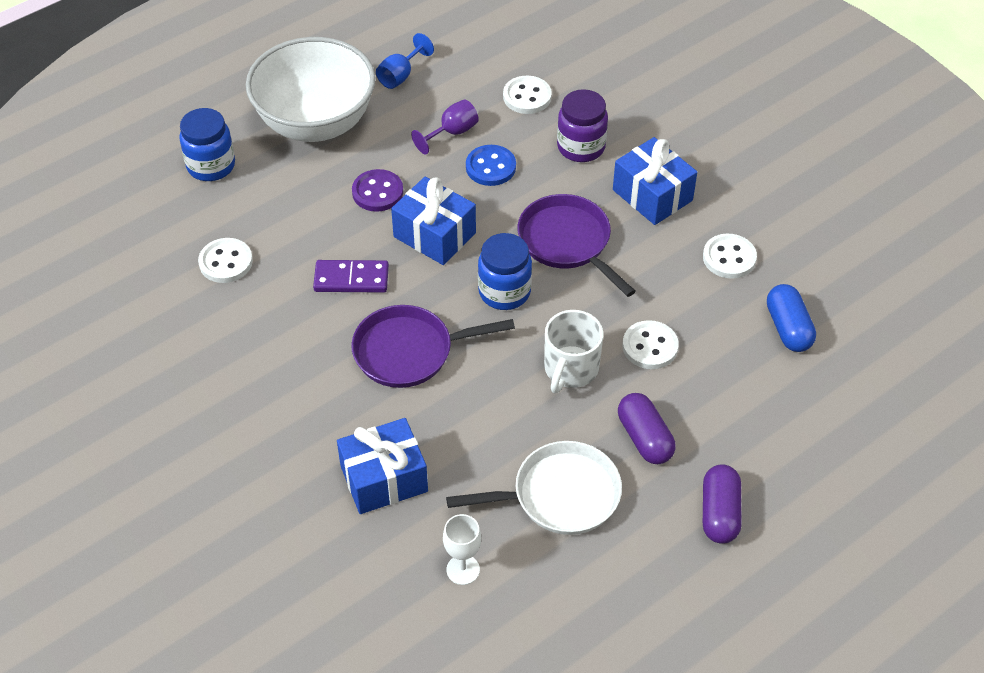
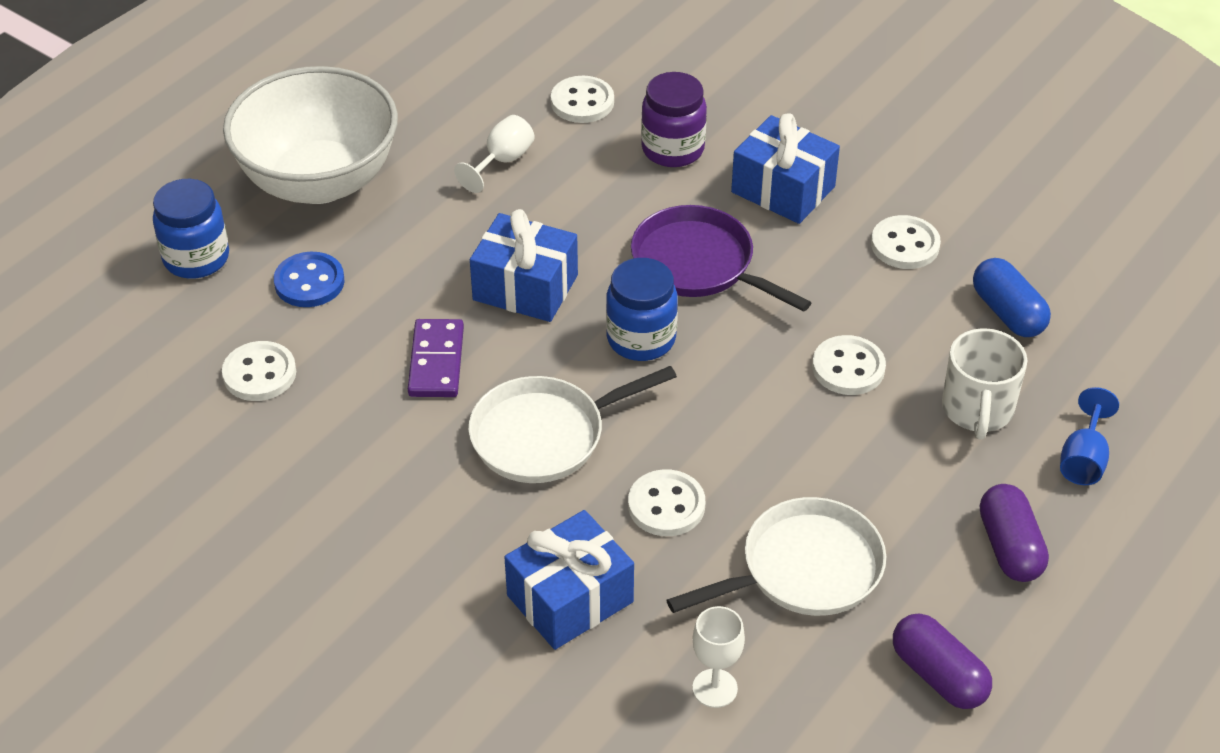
camera: 15 degrees left, 5 degrees down
(351, 279) = (436, 361): purple domino -> purple domino turned 75 degrees counterclockwise
(377, 192) = (432, 250): purple button -> none
(400, 75) = (410, 105): blue goblet -> blue goblet (1083, 459)
(409, 351) = (545, 435): purple pan -> white pan
(452, 133) = (502, 161): purple goblet -> white goblet
(477, 424) = (666, 505): none -> white button
(490, 167) = (567, 193): blue button -> blue button (309, 282)
(570, 369) = (759, 415): white mug -> white mug (977, 410)
(644, 438) = (883, 478): purple capsule -> purple capsule (938, 675)

